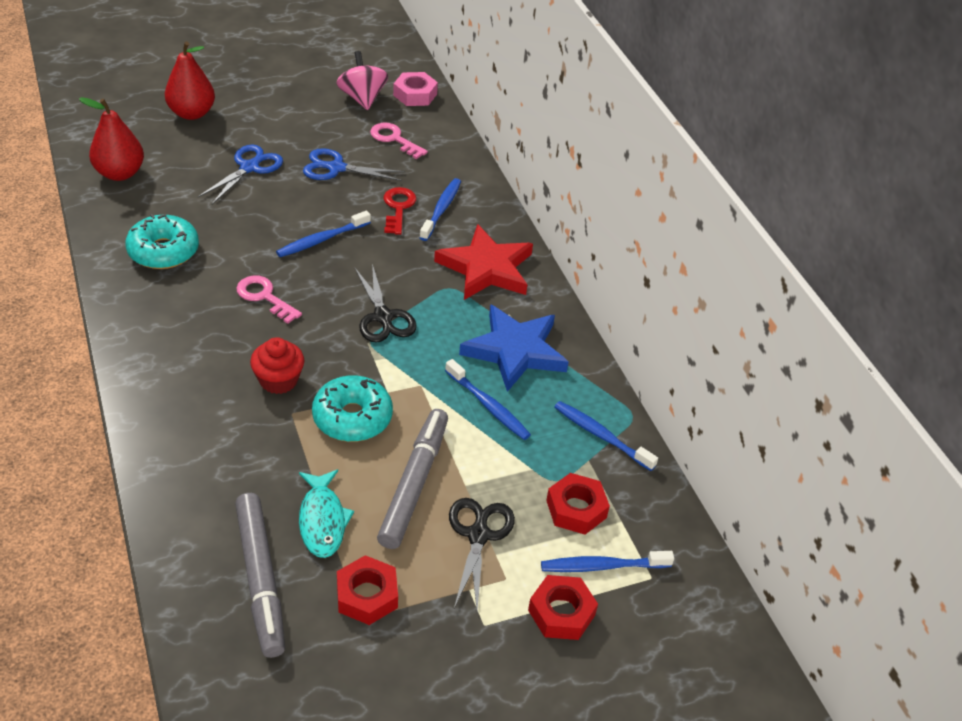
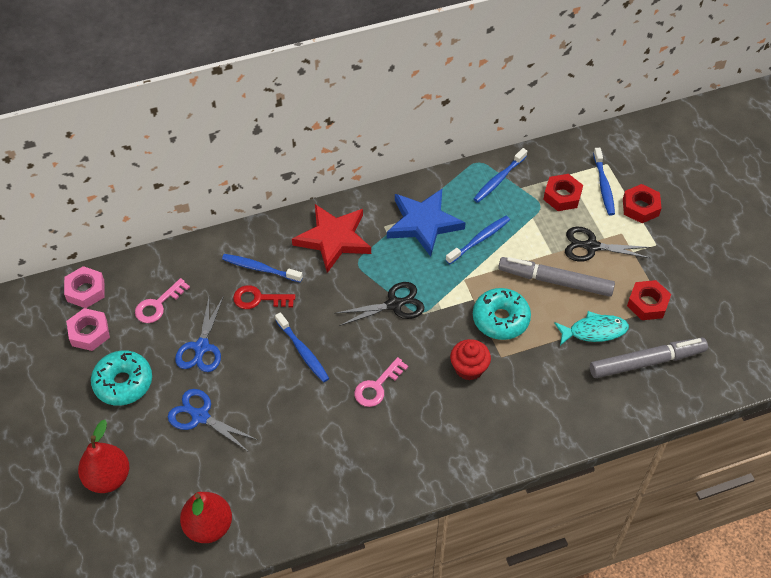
camera: 85 degrees left, 10 degrees up
(163, 251) = (323, 470): turquoise donut -> turquoise donut (123, 383)
(362, 98) = (89, 333): pink spinning top -> pink nut

